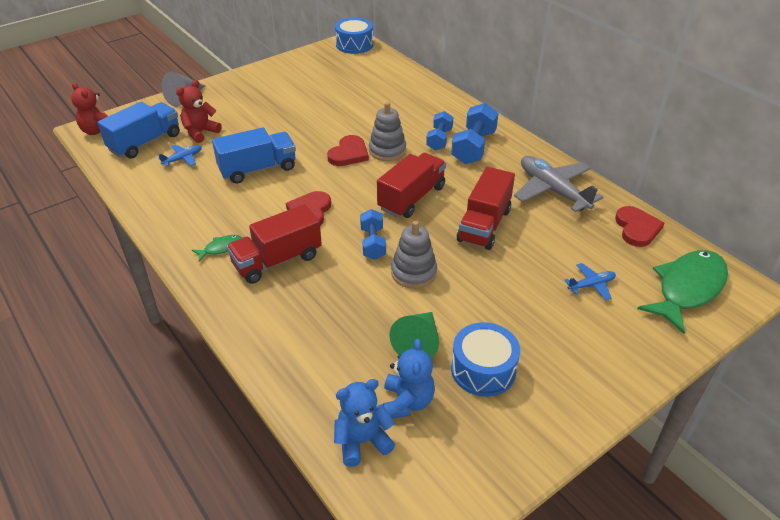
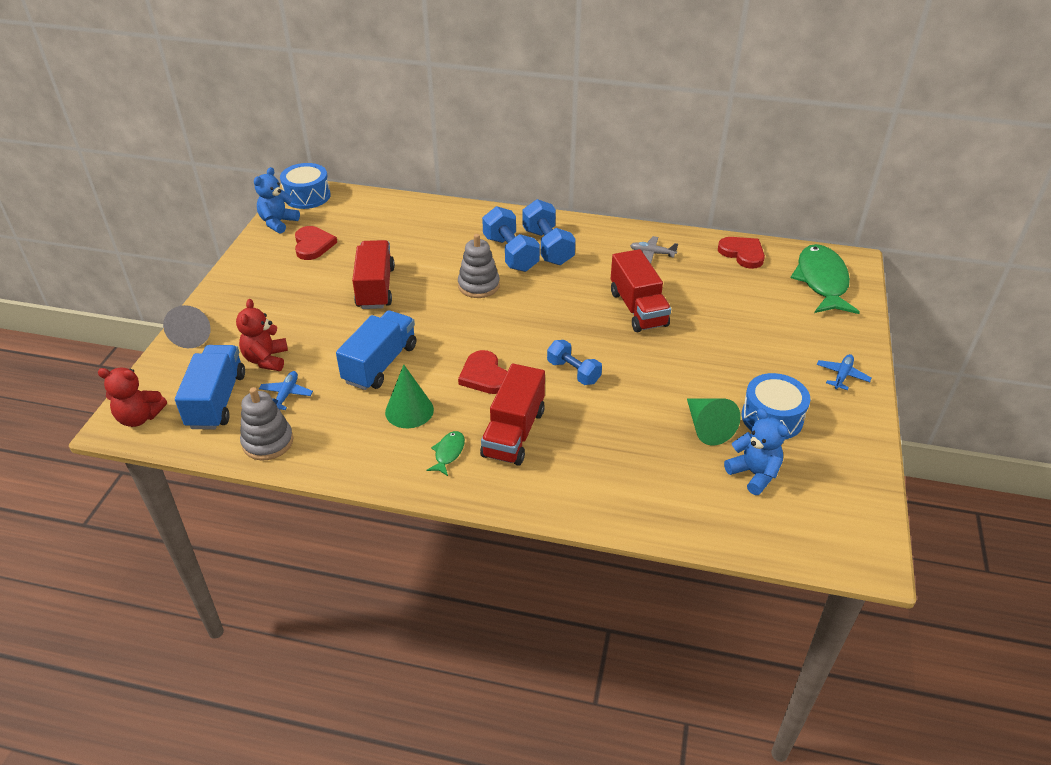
camera: 40 degrees left, 0 degrees up
(235, 208) = (409, 410): none -> green cone
(349, 154) = (448, 306): red heart -> red heart (313, 245)
(362, 441) = (761, 522): blue teddy bear -> blue teddy bear (278, 223)
(411, 198) = (554, 317): red truck -> red truck (375, 288)
(413, 273) = (635, 377): grey stacking toy -> grey stacking toy (268, 442)
(439, 139) = (510, 254): blue dumbbell -> blue dumbbell, size x1.55
(553, 190) = (652, 253): grey plane -> grey plane, size x0.49
(591, 285) = (764, 313): blue plane -> blue plane (842, 375)

